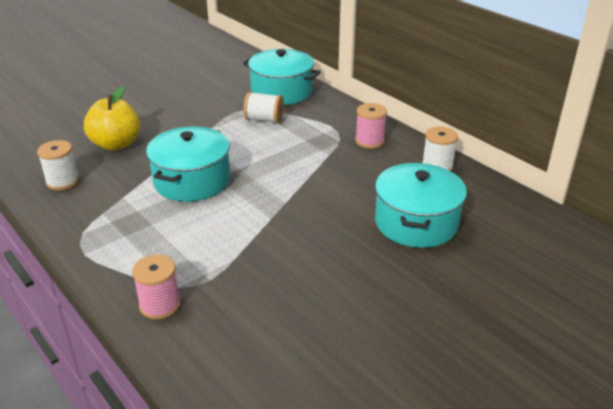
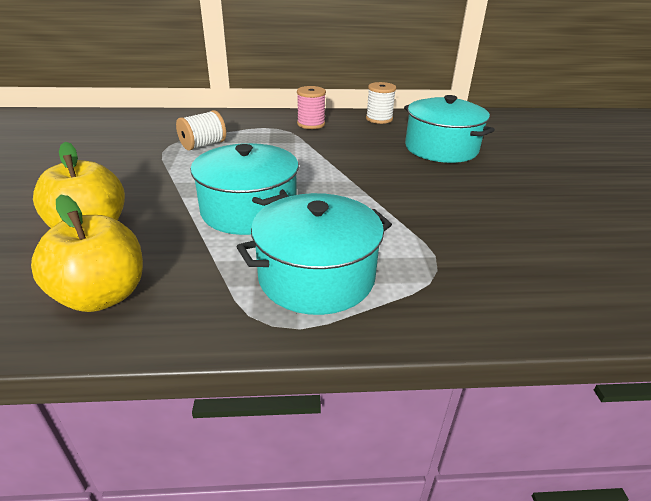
camera: 55 degrees left, 0 degrees up
(62, 181) = (102, 295): white spool -> yellow apple
(160, 305) = (455, 300): pink spool -> none
(281, 92) = (172, 124): turquoise pot -> turquoise pot (316, 276)

